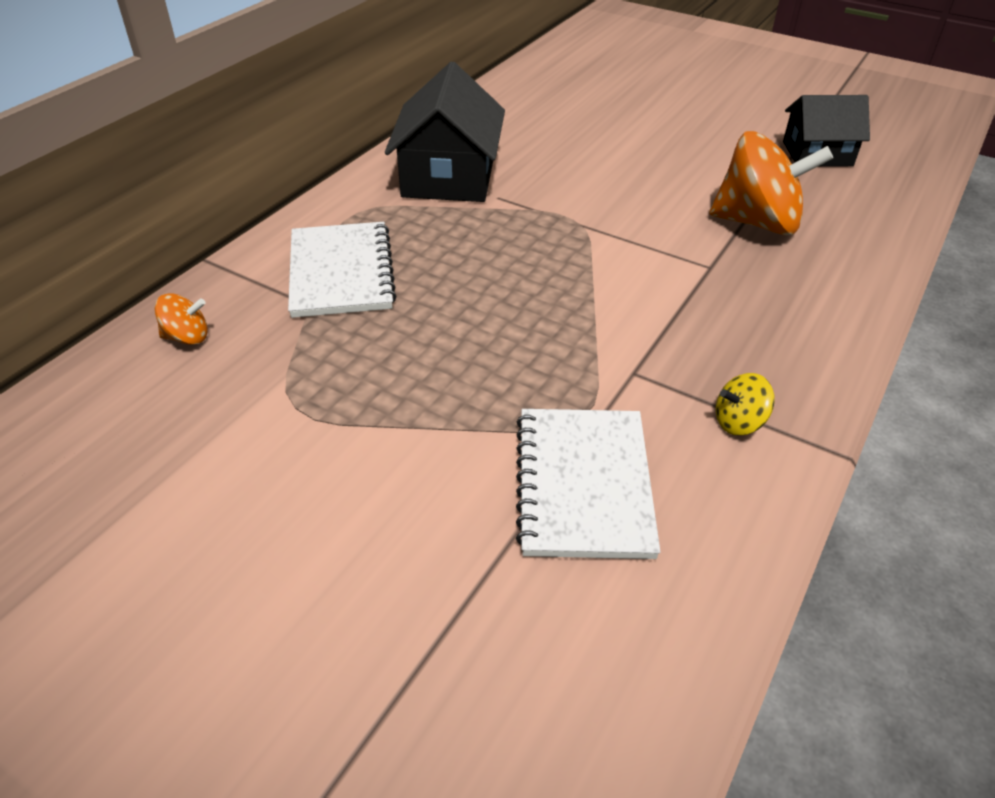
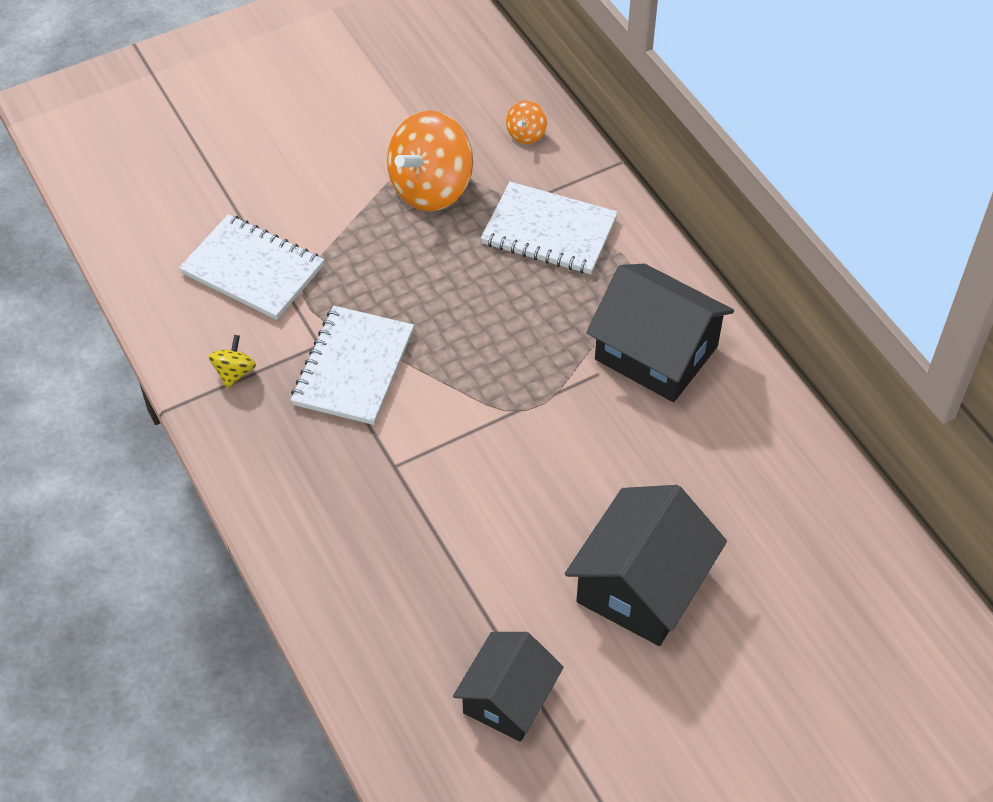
camera: 120 degrees right, 10 degrees up
(636, 335) = (353, 367): none -> white notebook
(667, 131) = (642, 585): none -> black house
(757, 222) = (428, 545): orange spinning top -> orange spinning top (431, 188)

